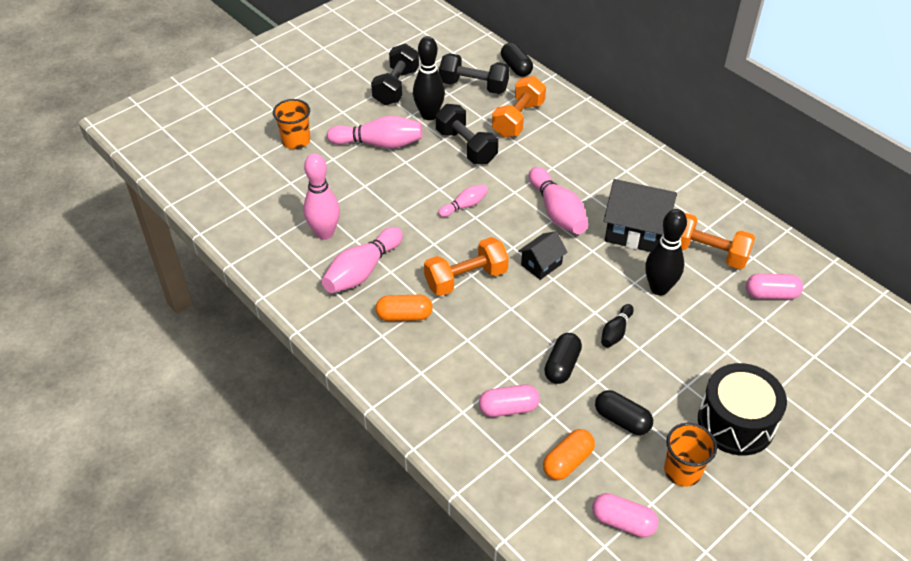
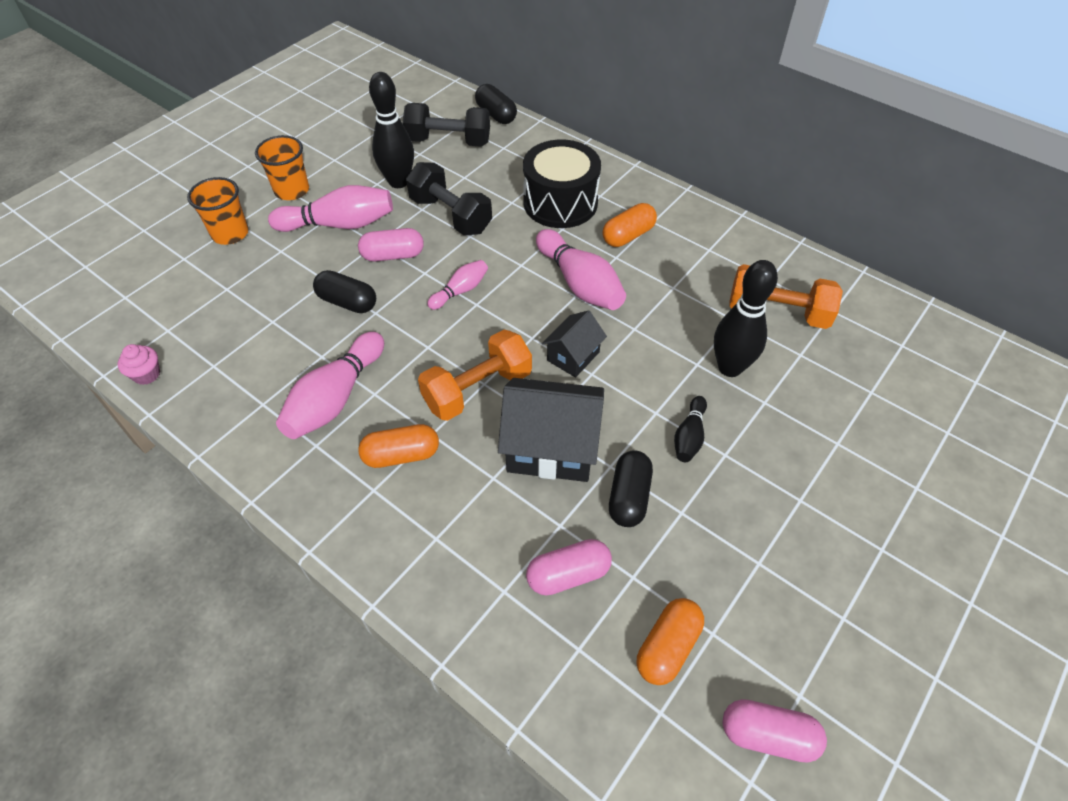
camera: 10 degrees left, 5 degrees up
(230, 237) = (147, 374): none -> pink cupcake
(324, 233) = (278, 352): pink bowling pin -> none
(396, 87) = (352, 152): black dumbbell -> none
(518, 119) = (509, 175): orange dumbbell -> none
(603, 179) = (628, 235): none -> orange capsule
(622, 420) = (727, 567): black capsule -> black capsule (347, 302)
(636, 231) = (682, 296): black house -> black house (551, 447)
(682, 471) = (829, 634): orange cup -> orange cup (292, 190)
(736, 422) = (878, 545): black drum -> black drum (560, 203)
(771, 294) = (870, 356): pink capsule -> pink capsule (393, 255)

